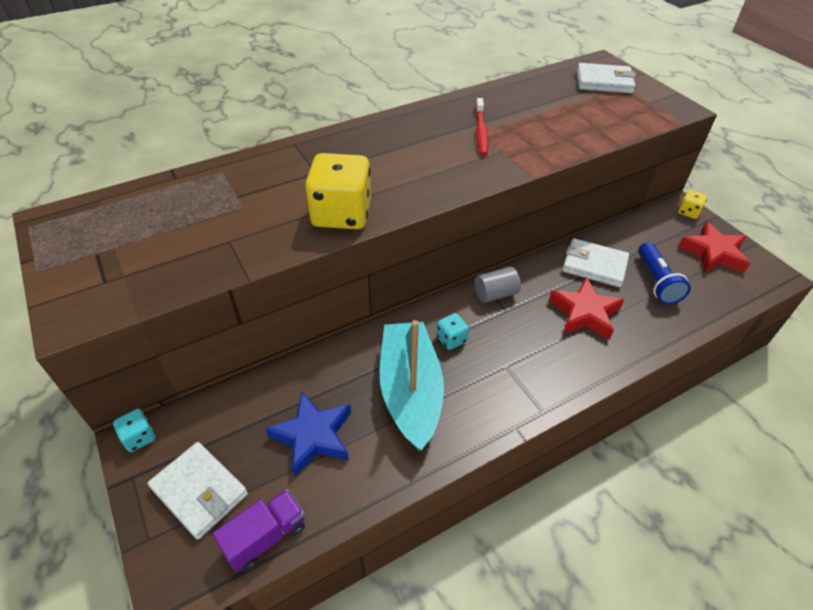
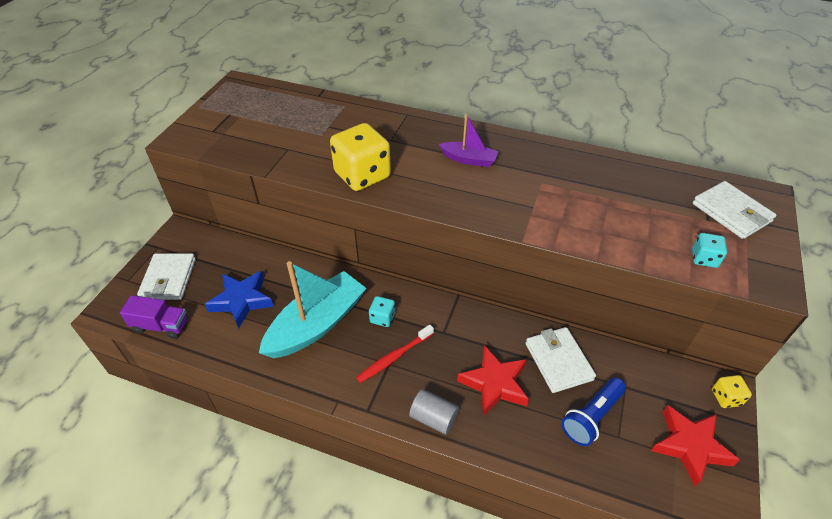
camera: 50 degrees right, 0 degrees up
(139, 437) = (183, 231): turquoise dice -> turquoise dice (704, 259)
(405, 147) = (469, 159): none -> purple boat
(481, 131) = (542, 183): red toothbrush -> red toothbrush (394, 357)
(495, 294) = (453, 316): grey cylinder -> grey cylinder (433, 418)

